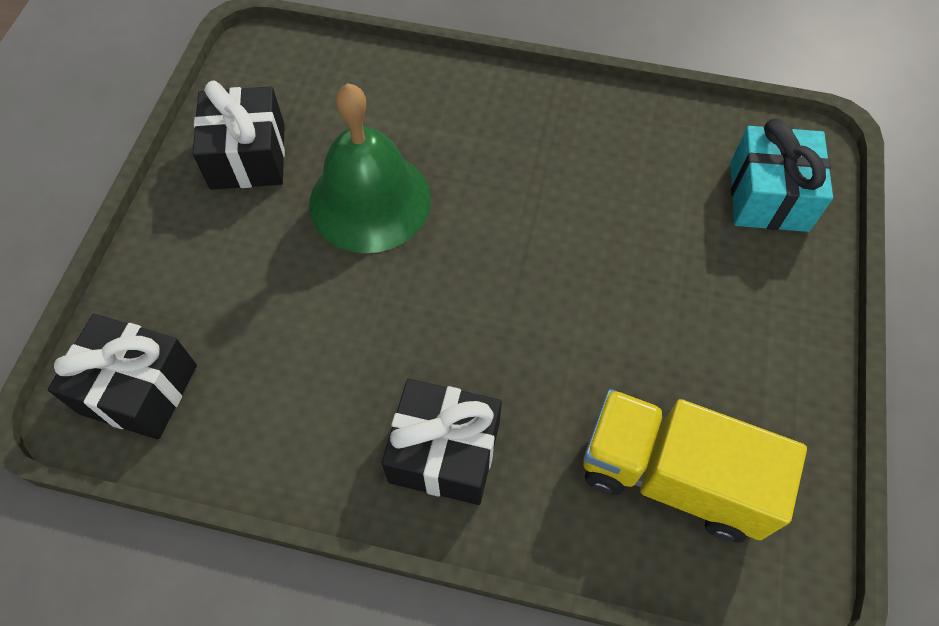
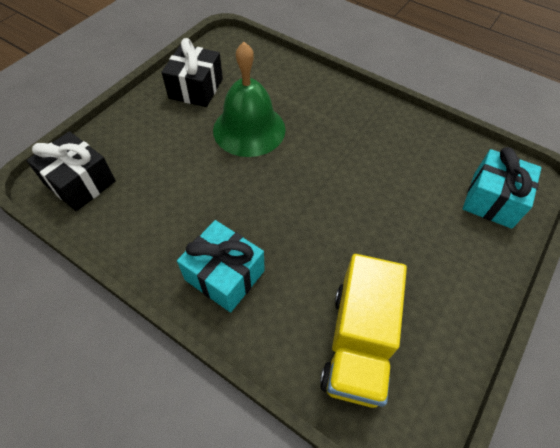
camera: 20 degrees right, 5 degrees down
(444, 452) = (225, 275): black gift -> turquoise gift
(672, 477) = (358, 342): yellow truck -> yellow truck turned 120 degrees counterclockwise

